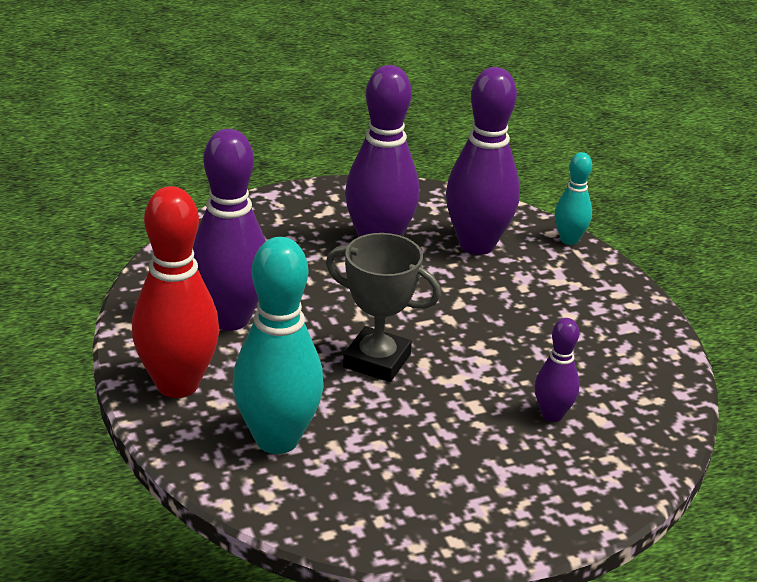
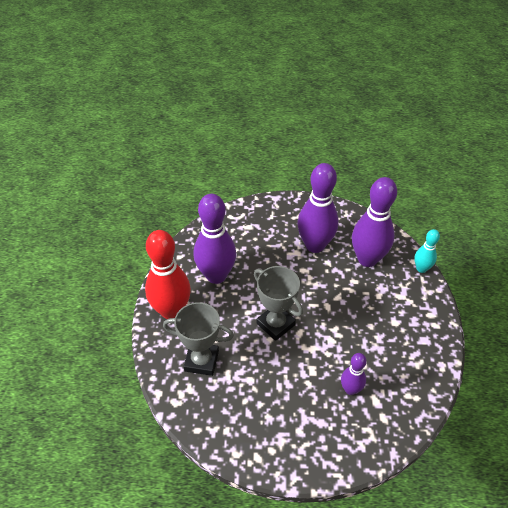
camera: 25 degrees right, 15 degrees up
(277, 439) = (201, 361): turquoise bowling pin -> grey trophy

